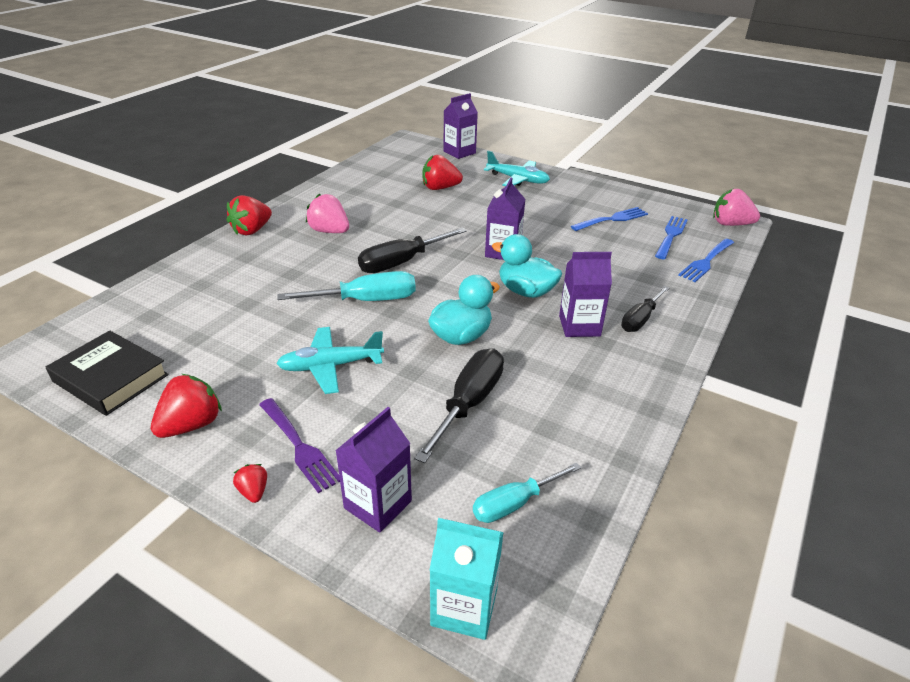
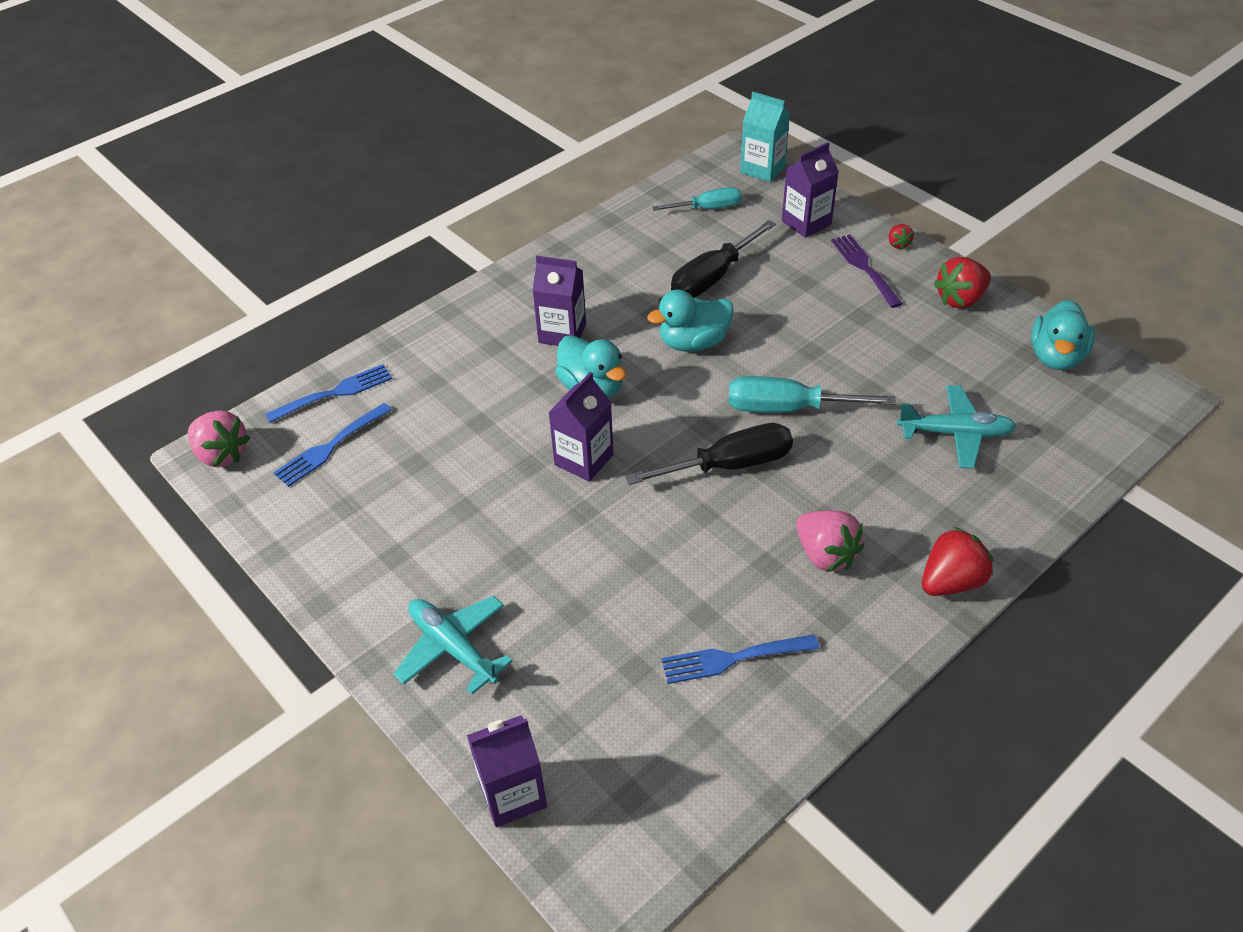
camera: 160 degrees left, 10 degrees up
(110, 378) = (1056, 357): black book -> turquoise duck
(330, 366) = (835, 333): turquoise plane -> turquoise plane (955, 433)
(440, 188) = (610, 648): red strawberry -> none
(612, 219) = (380, 498): blue fork -> blue fork (733, 658)
(640, 319) = (492, 329): black screwdriver -> none

